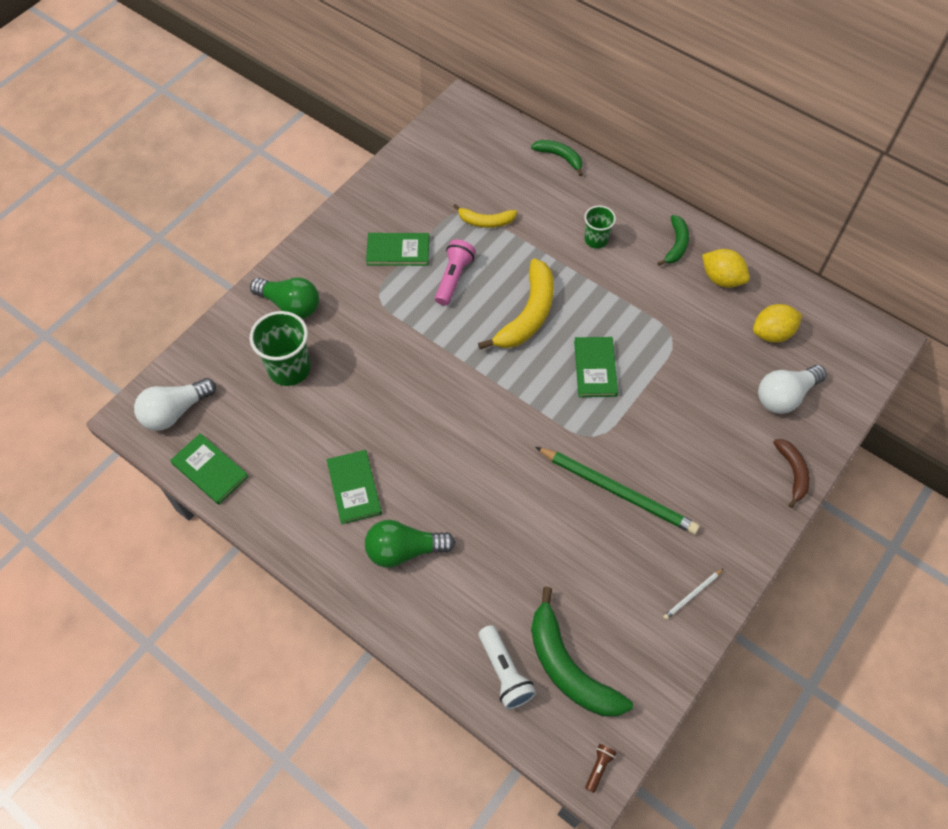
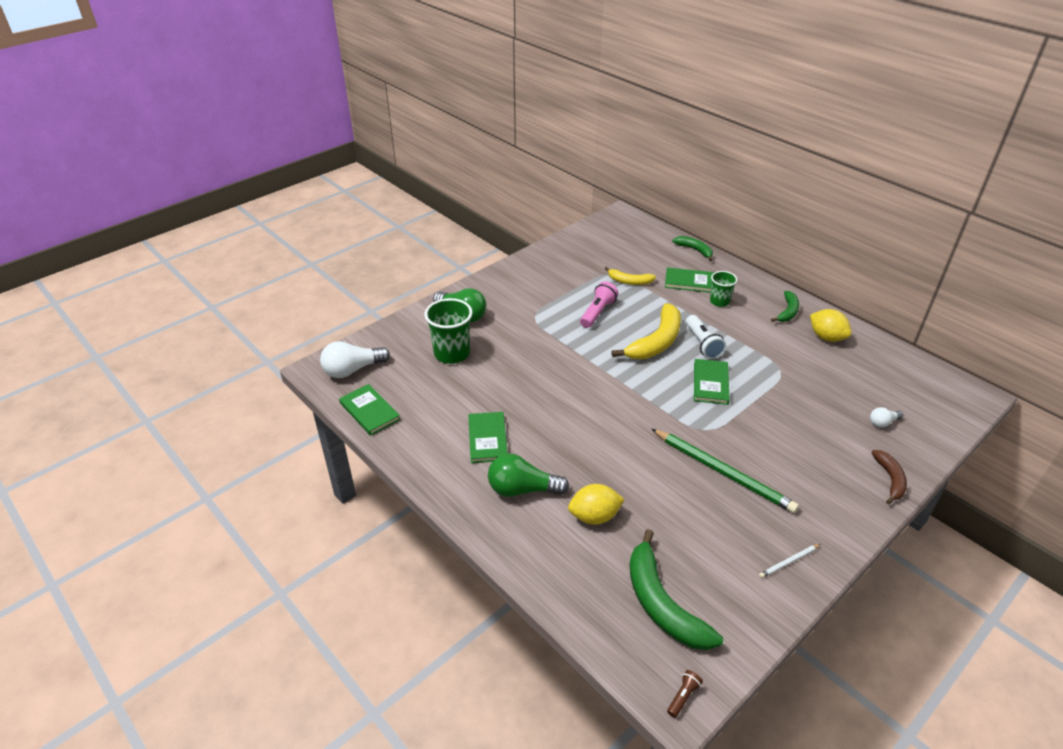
camera: 10 degrees right, 20 degrees down
(398, 251) = (555, 291): green book -> green book (690, 282)
(504, 672) = (599, 598): white flashlight -> white flashlight (702, 344)
(772, 333) = (871, 378): yellow lemon -> yellow lemon (594, 516)
(785, 396) = (883, 422): white light bulb -> white light bulb, size x0.52

